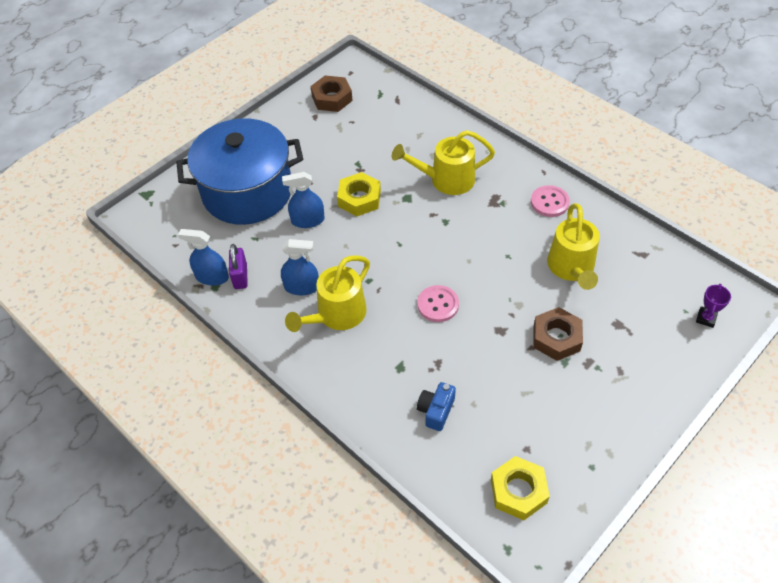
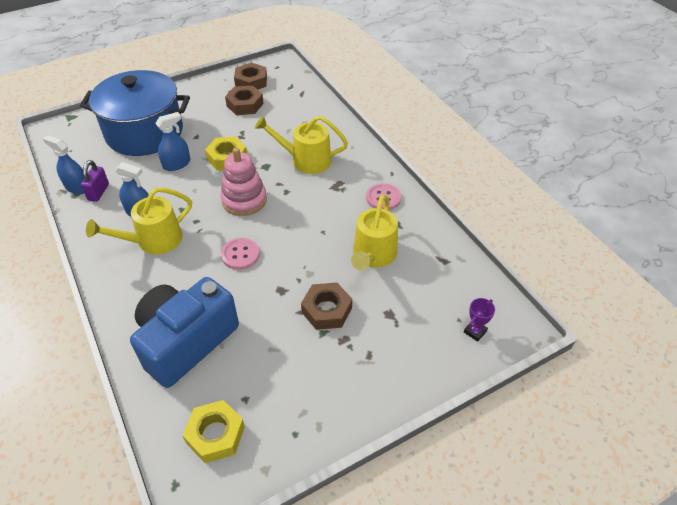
camera: 15 degrees right, 5 degrees down
(308, 220) = (176, 164): blue spray bottle -> blue spray bottle turned 135 degrees clockwise
(341, 129) = (245, 105): none -> brown nut
(406, 243) = (244, 200): none -> pink stacking toy
(436, 411) = (186, 341): blue camera -> blue camera, size x2.46

